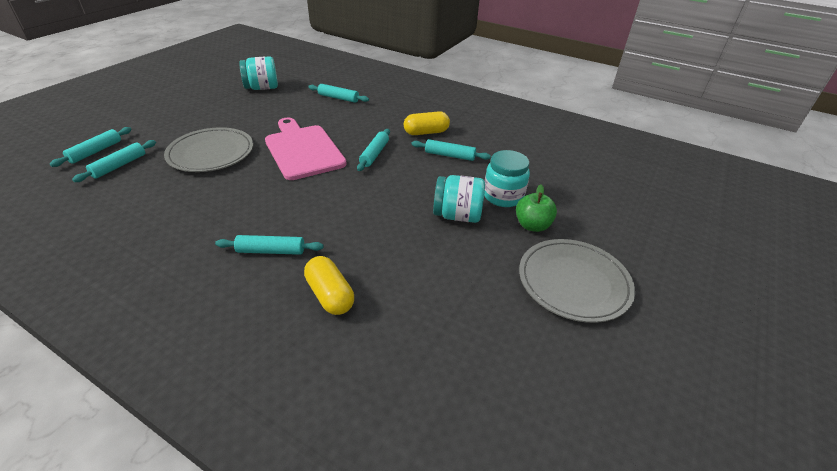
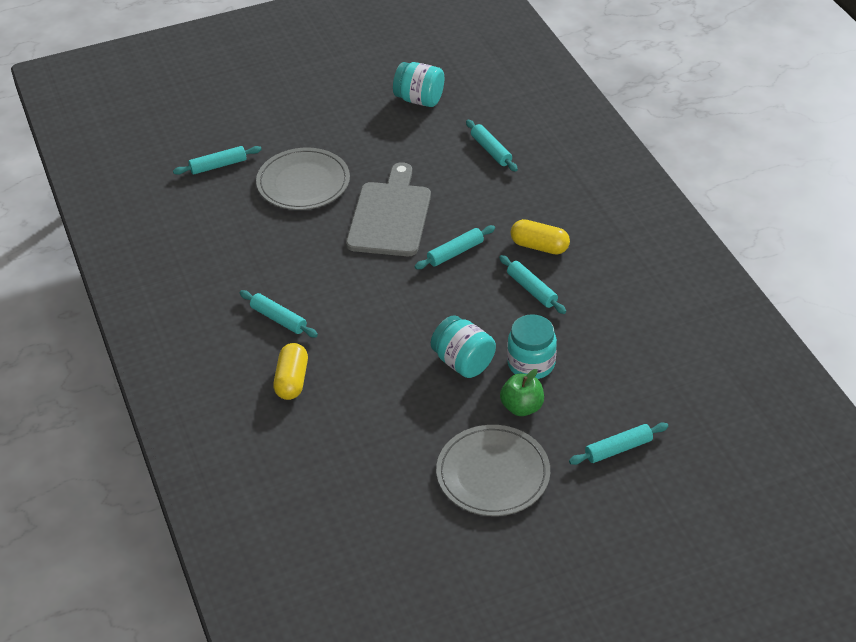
camera: 40 degrees right, 5 degrees up
(95, 151) = (208, 137): turquoise rolling pin -> turquoise rolling pin (618, 449)
(303, 150) = (390, 216): pink cutting board -> grey cutting board

